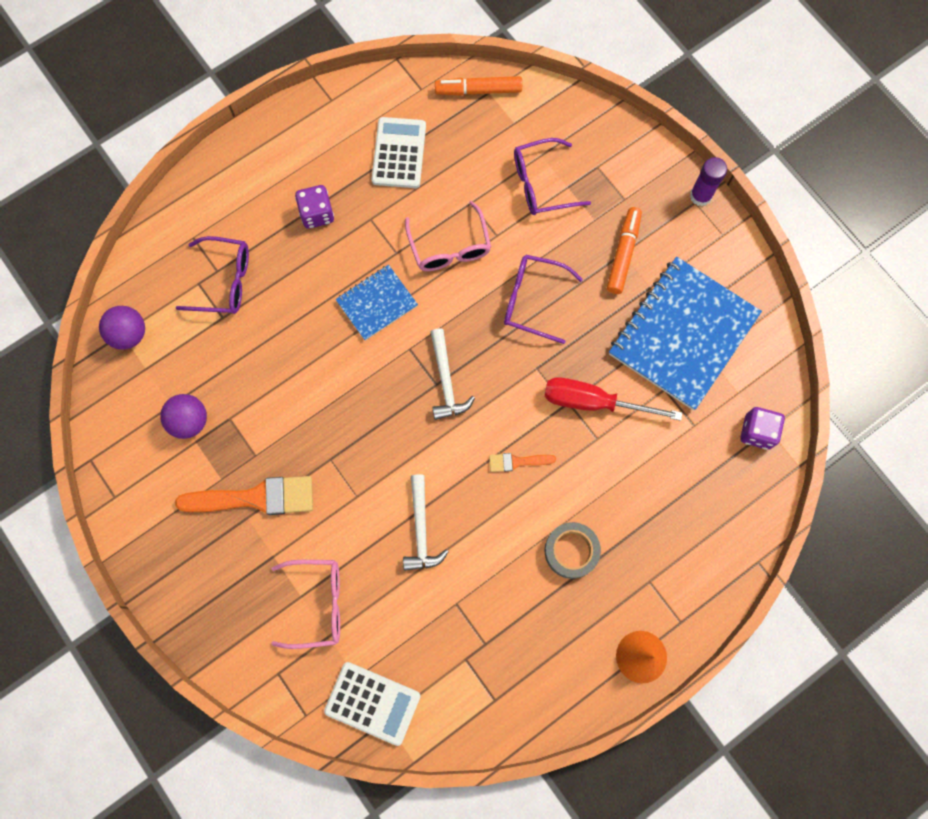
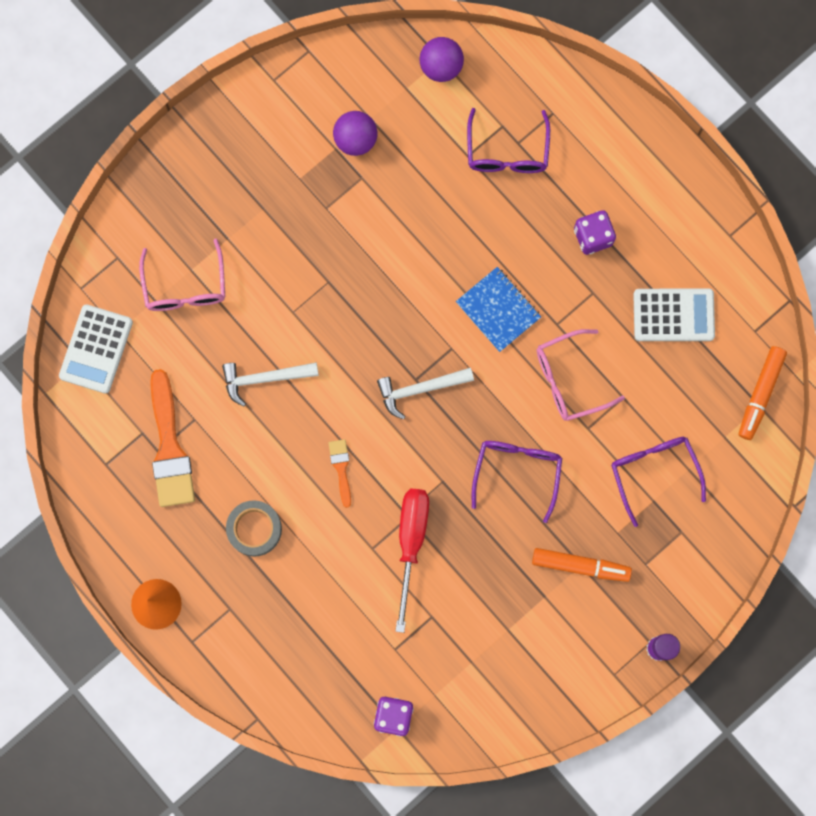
camera: 85 degrees right, 5 degrees up
(255, 498) = (283, 214): orange brush -> orange brush (169, 448)
(478, 90) = (760, 394): orange marker -> orange marker turned 150 degrees counterclockwise
(683, 334) = (494, 634): blue notebook -> none

